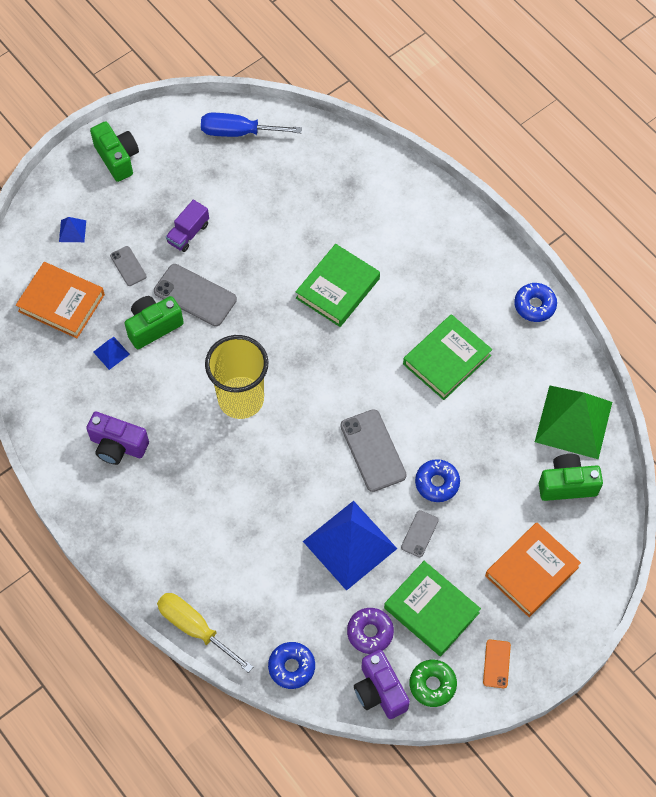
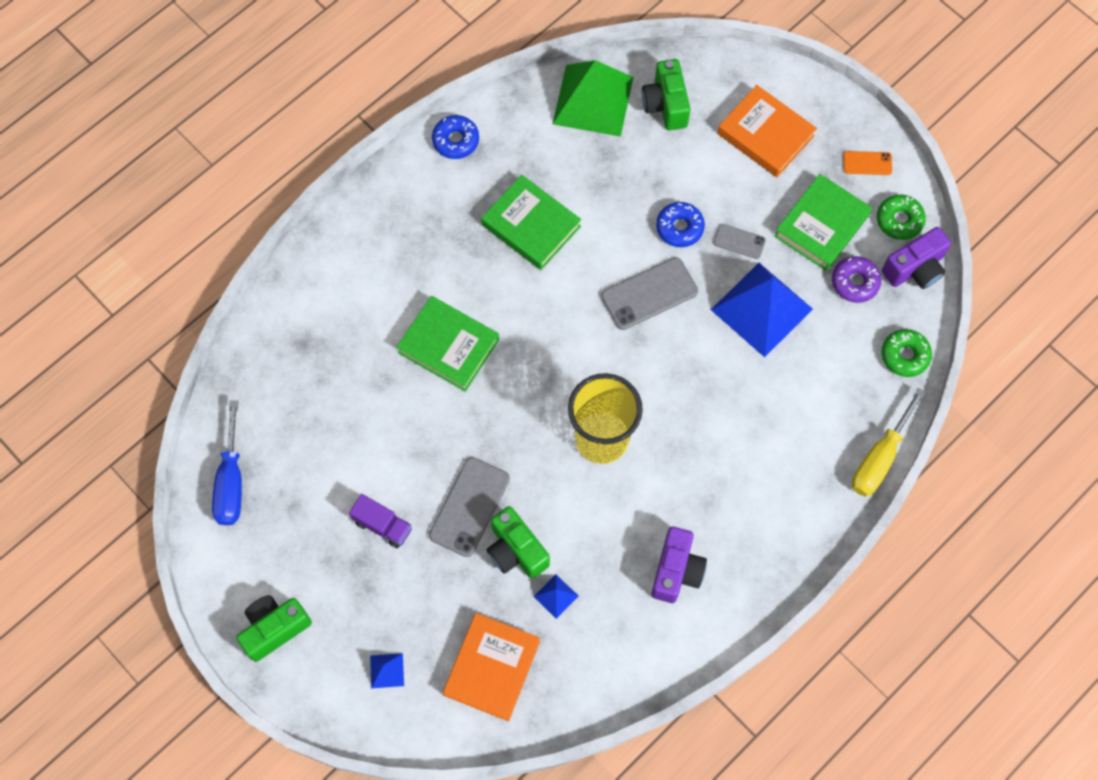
camera: 95 degrees left, 5 degrees up
(128, 266) = (434, 592): grey phone -> none
(291, 667) = (904, 355): blue donut -> green donut

